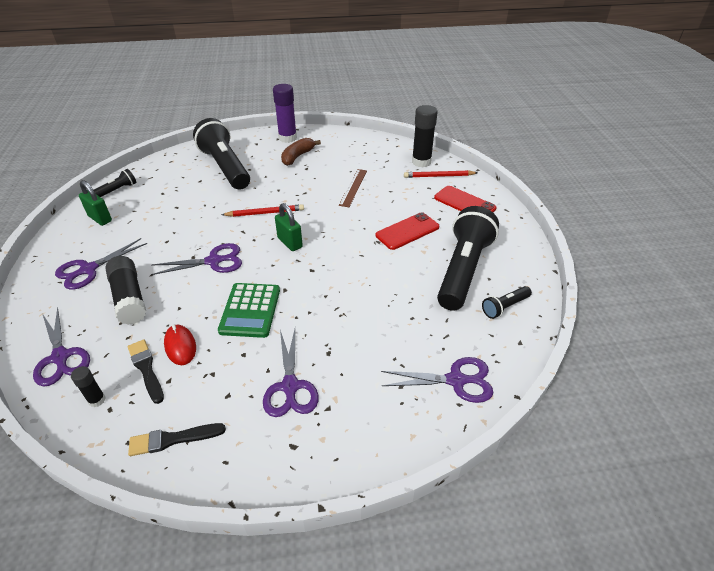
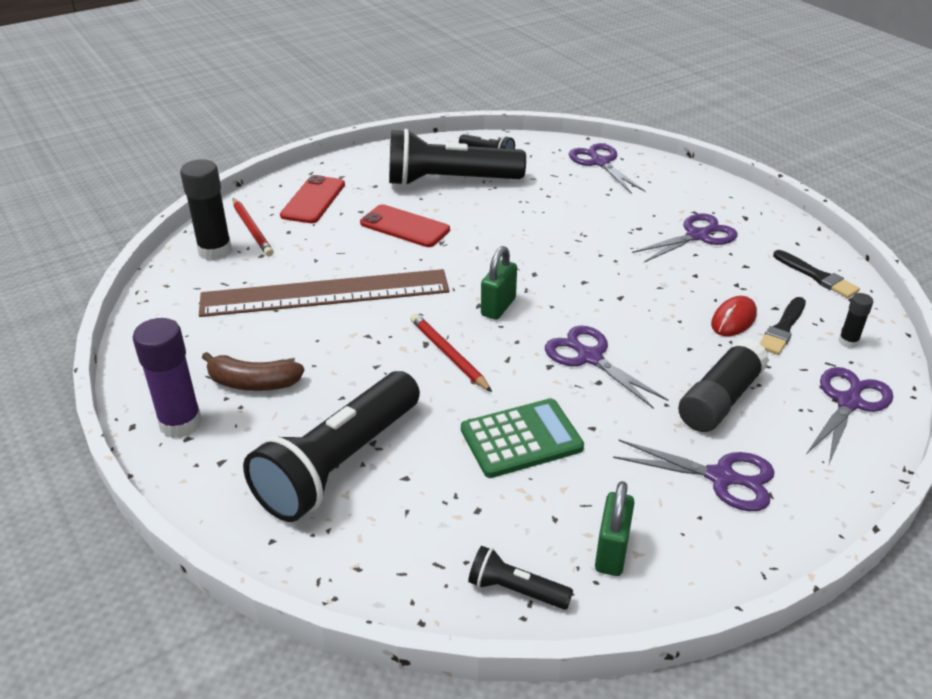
camera: 115 degrees left, 5 degrees down
(250, 310) = (638, 293): green calculator -> green calculator (521, 439)
(353, 187) = (325, 293): brown ruler -> brown ruler, size x2.15

